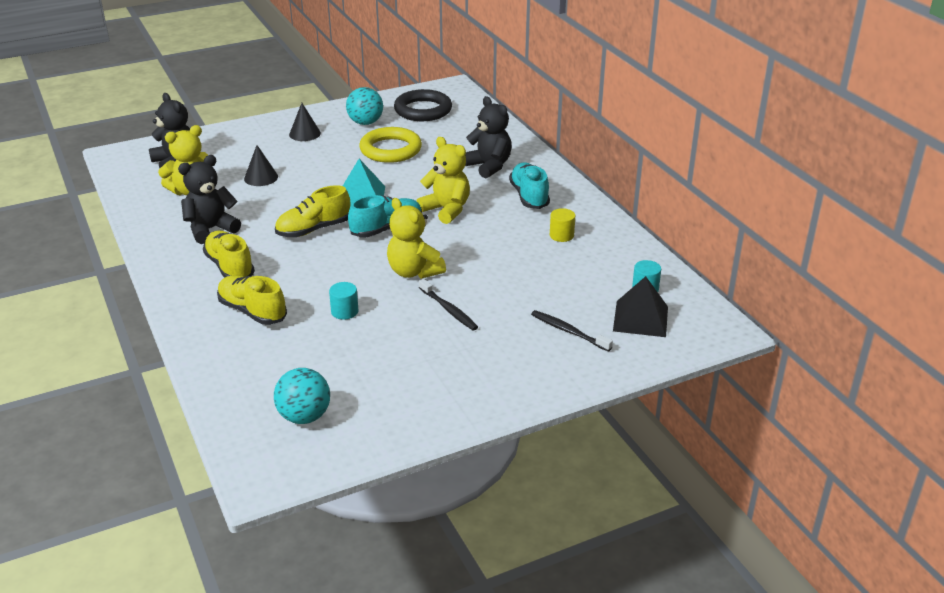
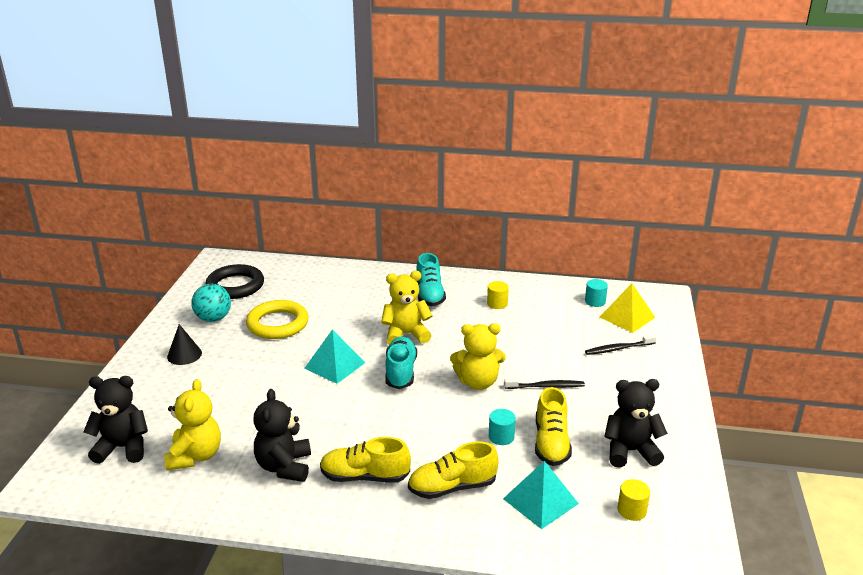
camera: 55 degrees left, 5 degrees down
(261, 177) = (229, 406): black cone -> none
(274, 361) = (540, 501): none -> turquoise pyramid
(304, 416) = (632, 510): turquoise ball -> yellow cylinder
(313, 229) = (357, 408): yellow shoe -> yellow shoe (551, 443)
(489, 166) = (365, 293): black teddy bear -> black teddy bear (630, 451)
(529, 196) = (429, 295): turquoise shoe -> turquoise shoe turned 120 degrees counterclockwise
(640, 318) = (627, 317): black pyramid -> yellow pyramid

